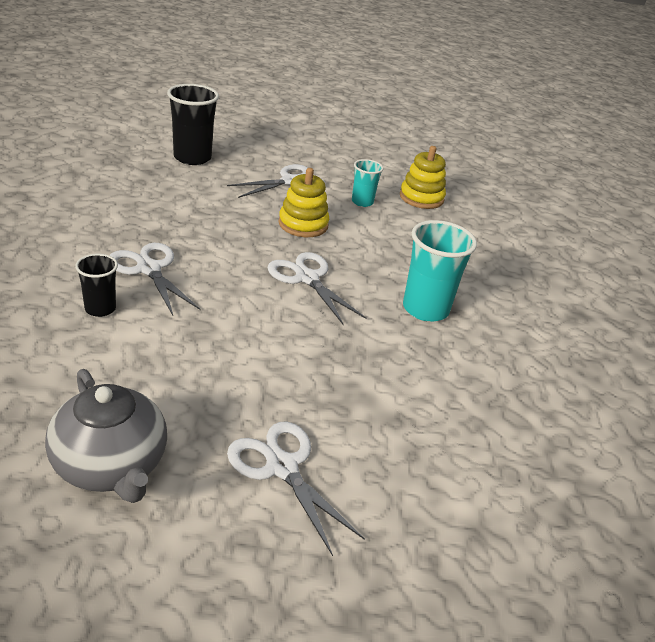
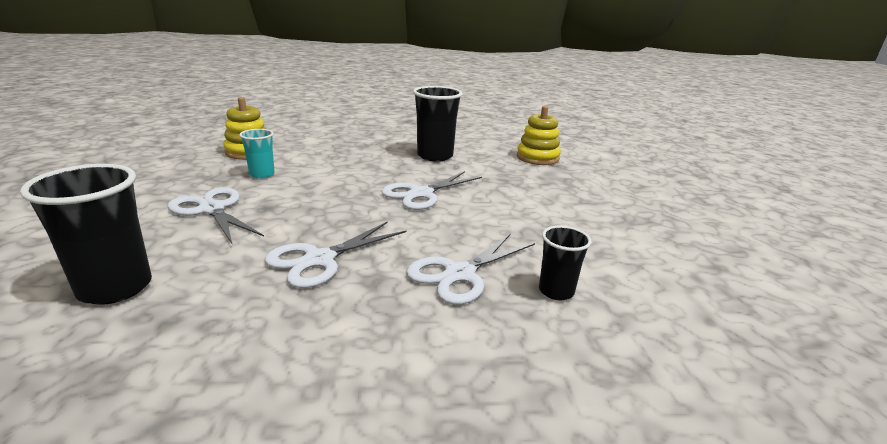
camera: 95 degrees left, 10 degrees down
(111, 465) = (718, 248): grey teapot -> none
(282, 467) = (638, 194): white scissors -> white scissors (319, 260)
(303, 224) = (320, 199): yellow stacking toy -> yellow stacking toy (537, 158)
(425, 309) = (435, 156): turquoise cup -> black cup

